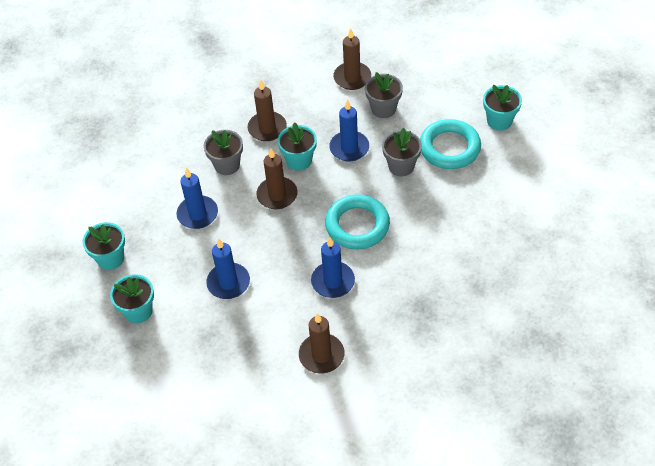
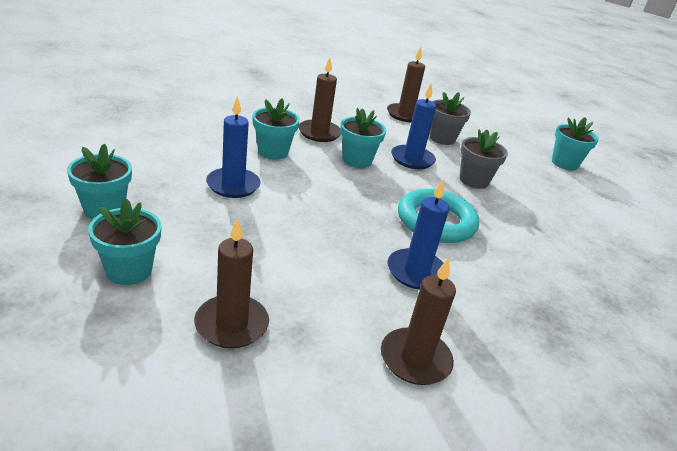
camera: 10 degrees left, 20 degrees down
(227, 165) = (273, 152): grey flower pot -> turquoise flower pot
(228, 283) = (269, 255): blue candle -> none
(277, 195) = (333, 183): brown candle -> brown candle (231, 324)
(449, 148) = (521, 174): turquoise ring -> none

